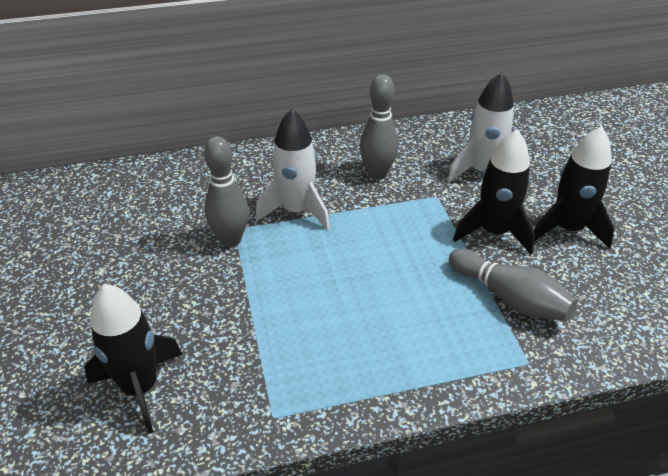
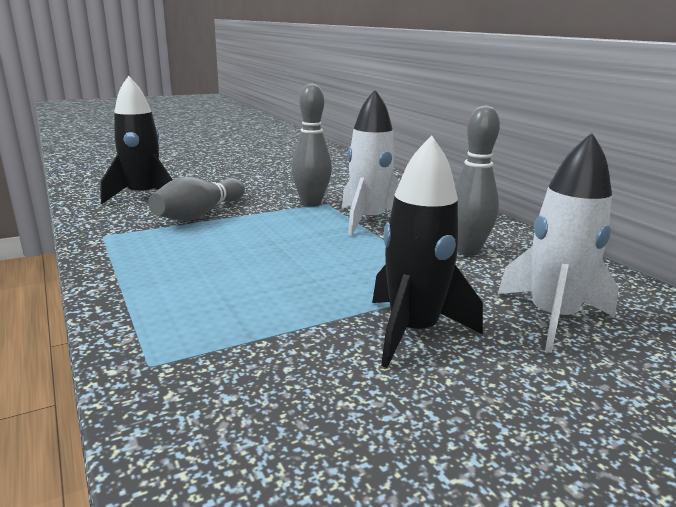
camera: 75 degrees right, 20 degrees down
(510, 298) = (276, 348): grey bowling pin -> grey bowling pin (200, 214)
(568, 229) = (476, 408): black rocket -> none

